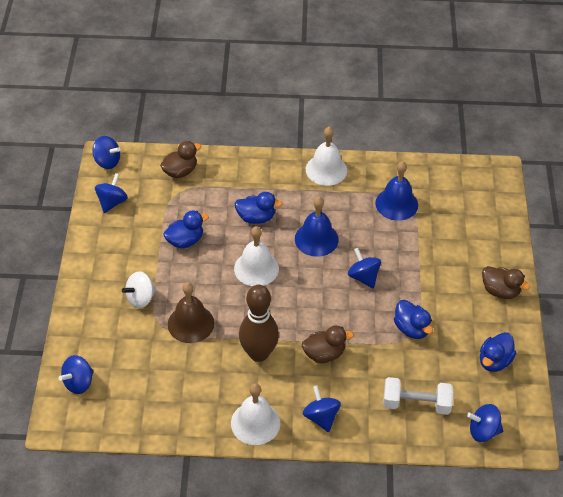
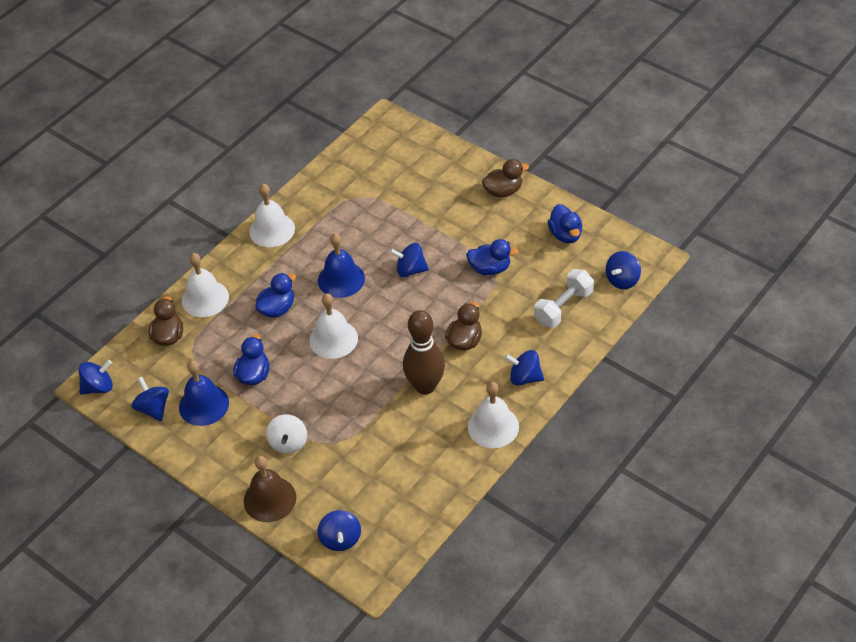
camera: 50 degrees left, 0 degrees up
(191, 323) = (350, 419): brown bell -> brown bell (269, 499)
(230, 171) = (205, 298): none -> white bell
(396, 204) = (355, 204): blue bell -> blue bell (204, 405)

